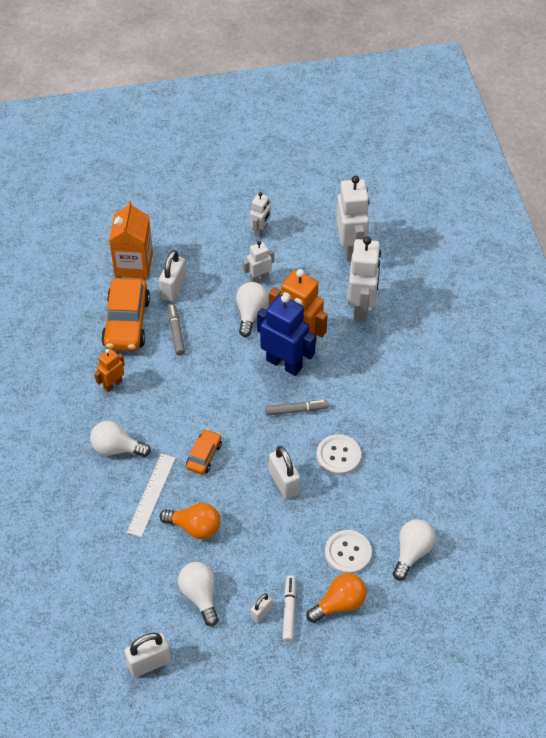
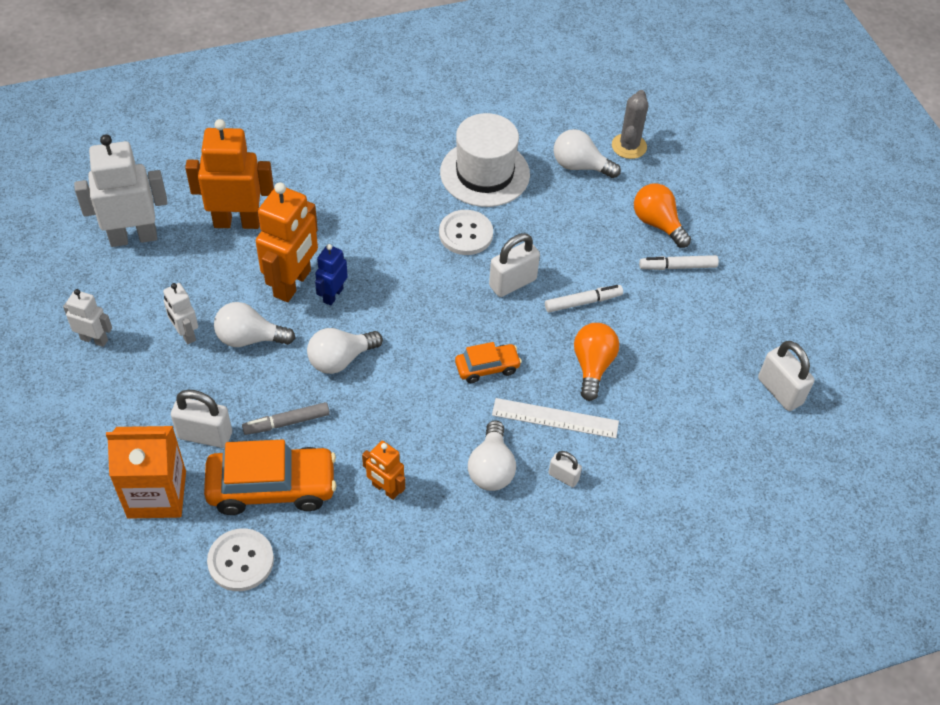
camera: 100 degrees left, 0 degrees up
(200, 596) = (682, 351): white light bulb -> white light bulb (340, 359)
(204, 456) = (487, 367): orange car -> orange car turned 150 degrees clockwise
(259, 530) = (583, 302): none -> white marker
(261, 613) = (687, 291): white padlock -> white padlock (563, 477)
(284, 363) = (333, 295): blue robot -> blue robot, size x0.54
(296, 410) = (404, 278): grey marker -> none
(348, 553) = (593, 219): white button -> white button (241, 561)
(361, 308) = (237, 222): white robot -> orange robot
(406, 477) = (485, 173): none -> white hat
(436, 598) = (629, 146): none -> grey cactus

